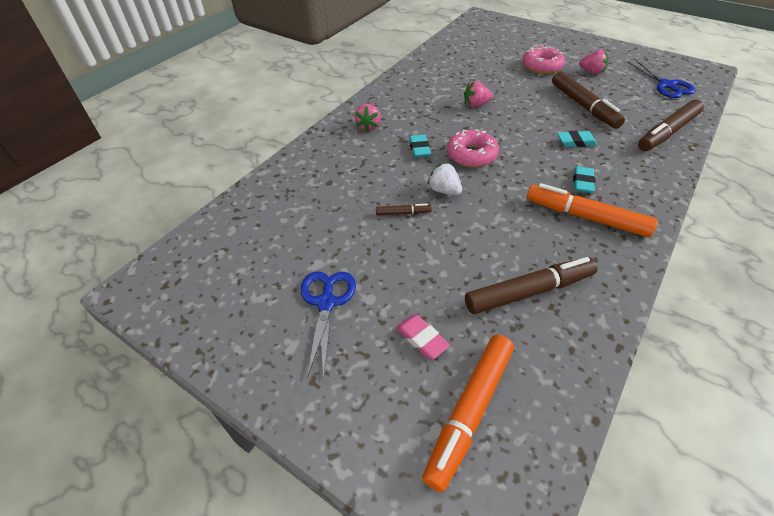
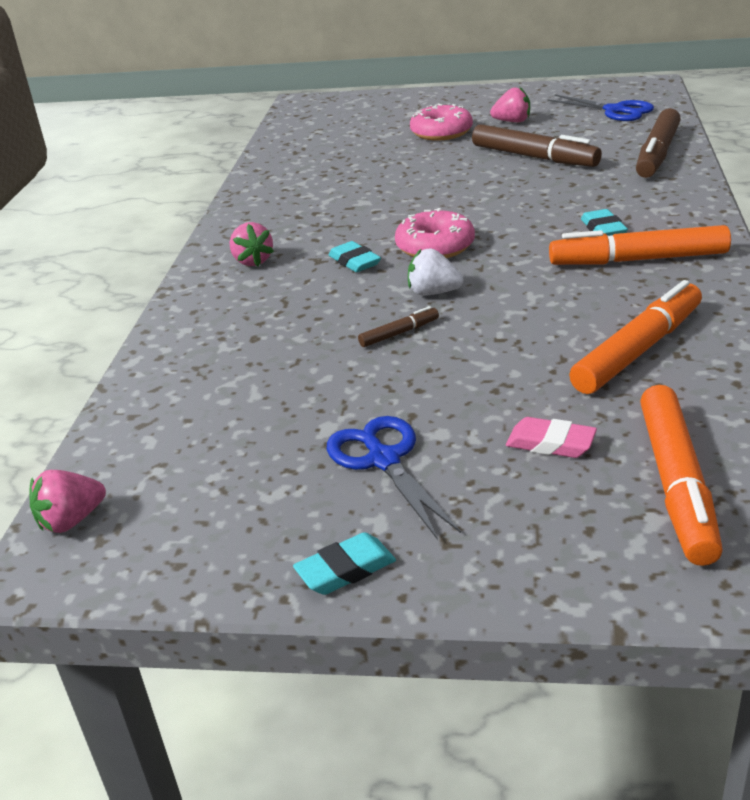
camera: 25 degrees left, 15 degrees down
(476, 105) = (389, 194): pink strawberry -> pink strawberry (71, 521)
(529, 291) = (638, 350): brown marker -> orange marker
(576, 142) = (558, 194): turquoise eraser -> turquoise eraser (346, 570)

